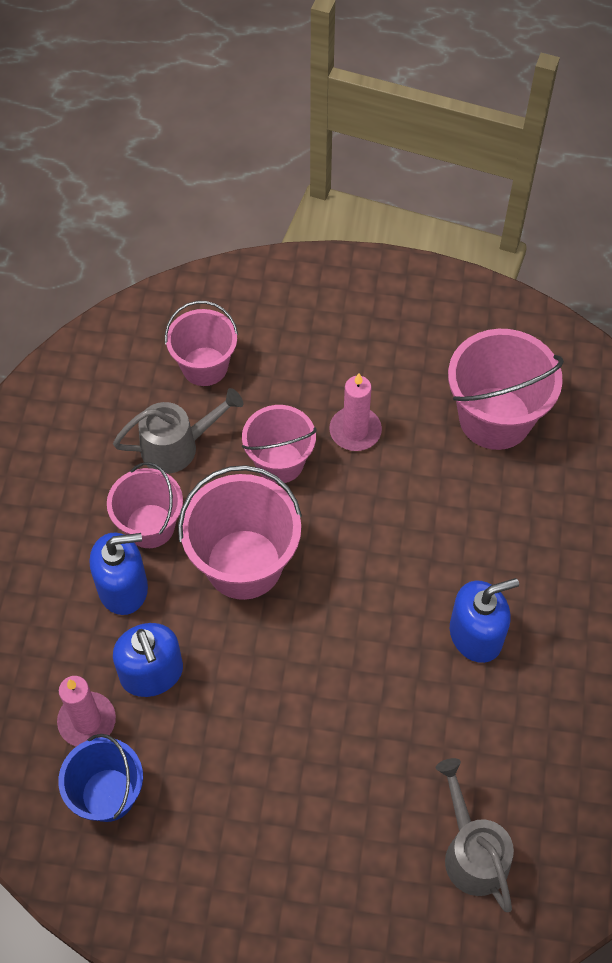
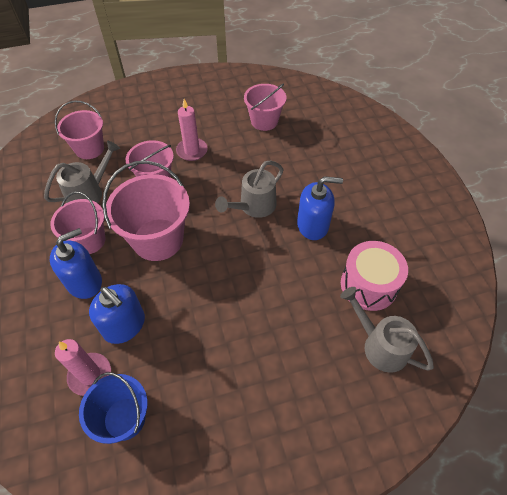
camera: 25 degrees left, 5 degrees down
(403, 568) = (253, 207): none -> grey watering can
(476, 635) = (313, 225): blue soap dispenser -> blue soap dispenser turned 45 degrees clockwise
(495, 418) = (264, 121): pink bucket -> pink bucket, size x0.65
(506, 762) = (368, 285): none -> pink drum

